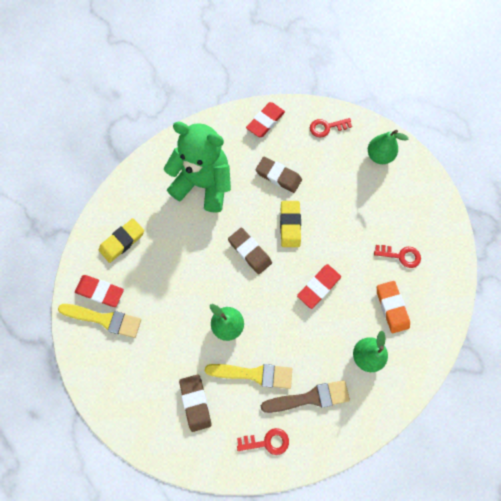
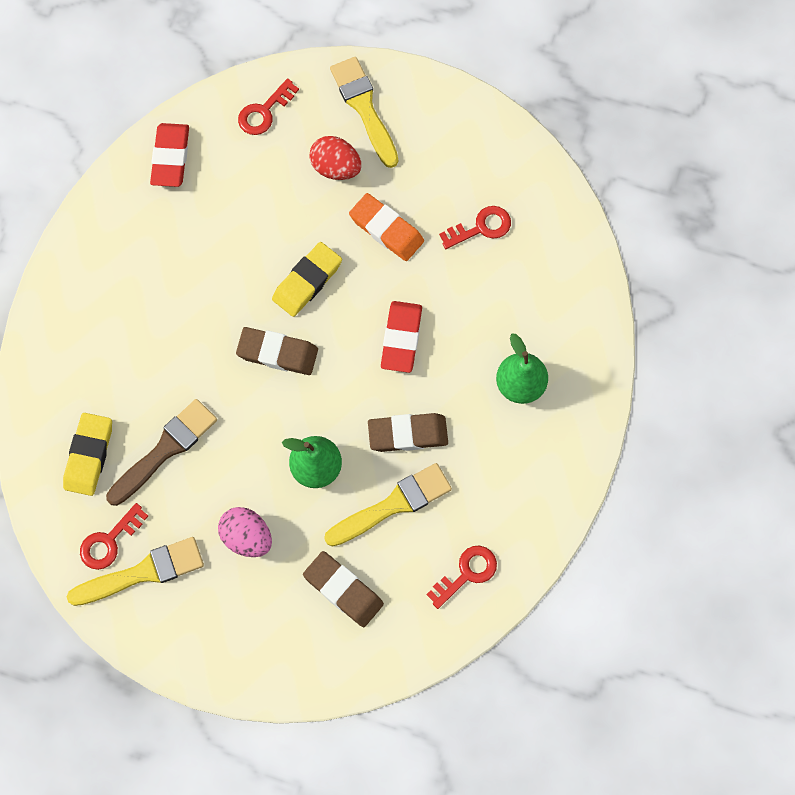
camera: 35 degrees left, 0 degrees up
(100, 291) = (109, 541): red eraser -> red key
(167, 337) = (247, 537): none -> pink egg
(203, 184) = (146, 303): green teddy bear -> none
(278, 176) = (244, 224): brown eraser -> brown eraser (408, 434)
(290, 225) = (307, 281): yellow eraser -> yellow eraser turned 75 degrees clockwise
(310, 397) = (483, 484): brown brush -> brown brush (165, 449)
(344, 177) = (336, 167): none -> red egg
(379, 156) = (364, 108): green pear -> yellow brush
(391, 307) = (512, 303): orange eraser -> orange eraser (386, 229)

